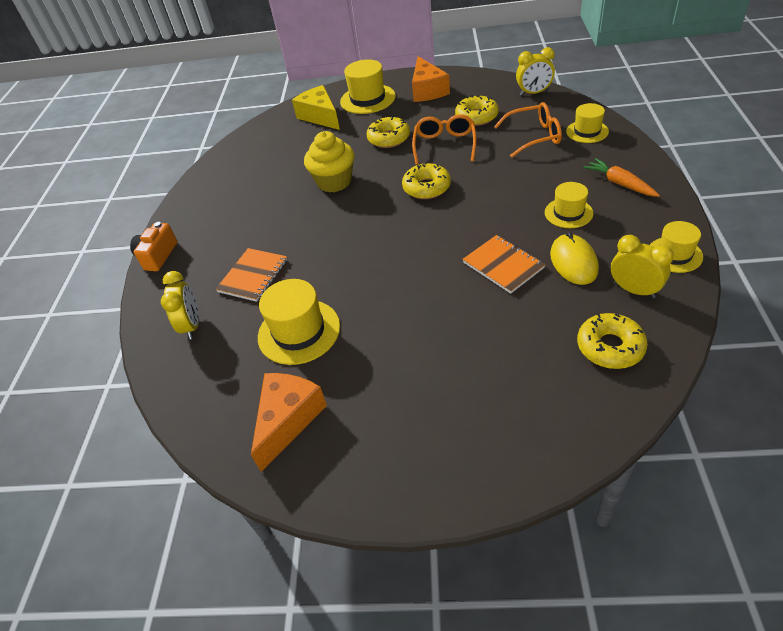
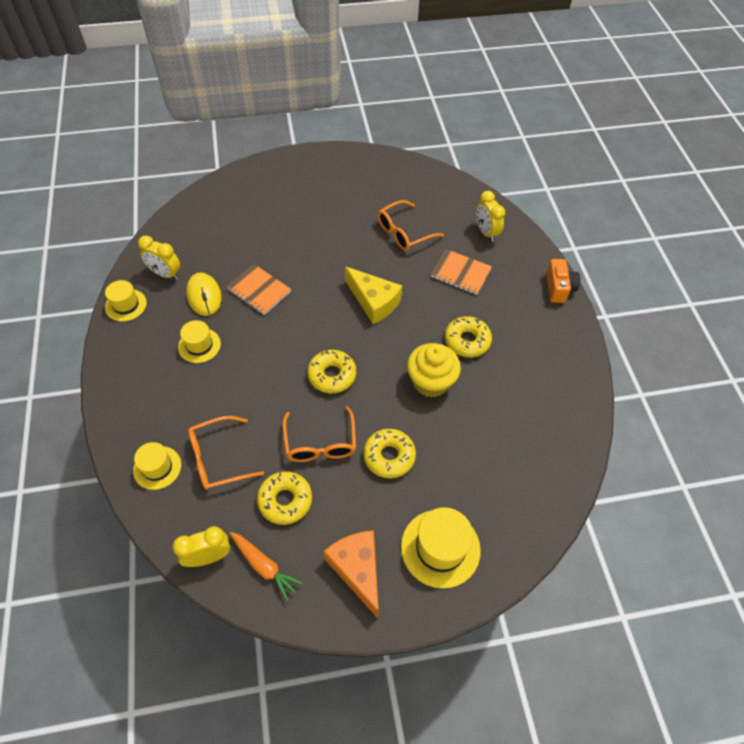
camera: 160 degrees right, 10 degrees up
(253, 276) = (461, 273): orange notebook -> orange notebook turned 75 degrees counterclockwise
(288, 420) = (388, 183): orange cheese -> none
(299, 331) = (403, 232): yellow hat -> orange glasses
(320, 116) = (494, 505): yellow cheese -> yellow cheese (374, 302)
(610, 347) = (192, 234): yellow donut -> yellow donut (467, 341)
(620, 183) = (145, 383): orange carrot -> orange carrot (264, 566)

